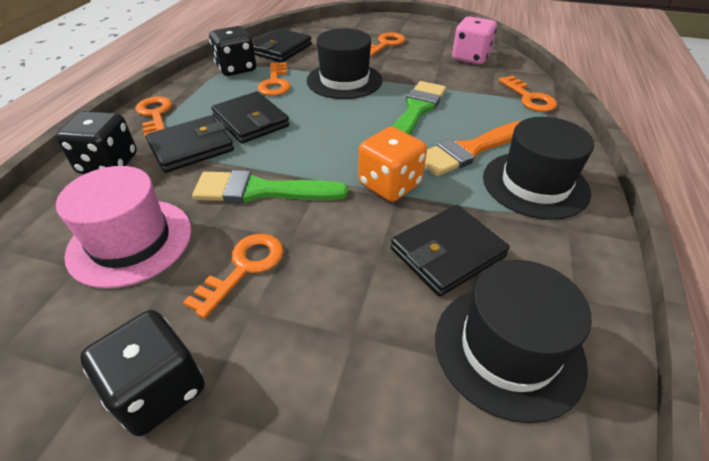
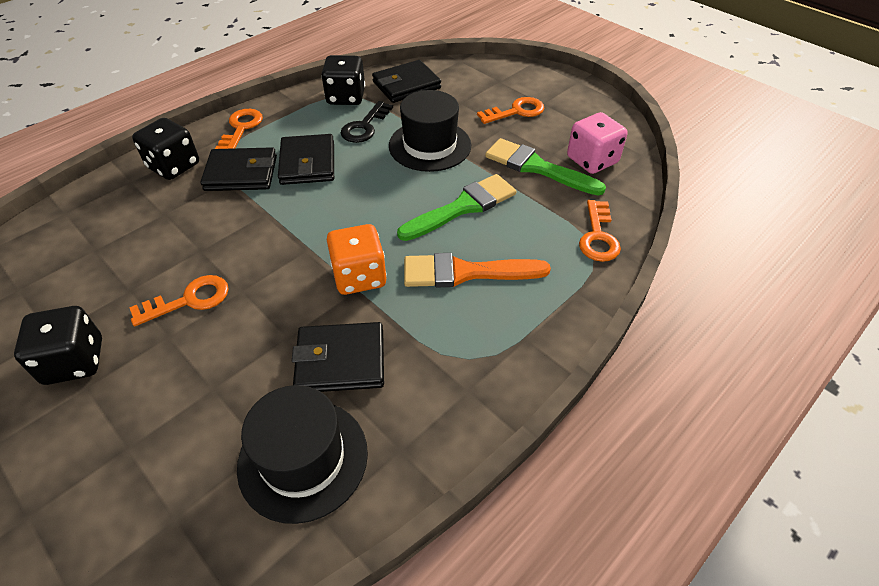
camera: 30 degrees right, 5 degrees up
(130, 241) = (138, 243): pink hat -> none
(261, 191) = (256, 238): green brush -> green brush (537, 167)
(275, 83) = (365, 126): orange key -> black key
(535, 184) = (487, 335): black hat -> none

